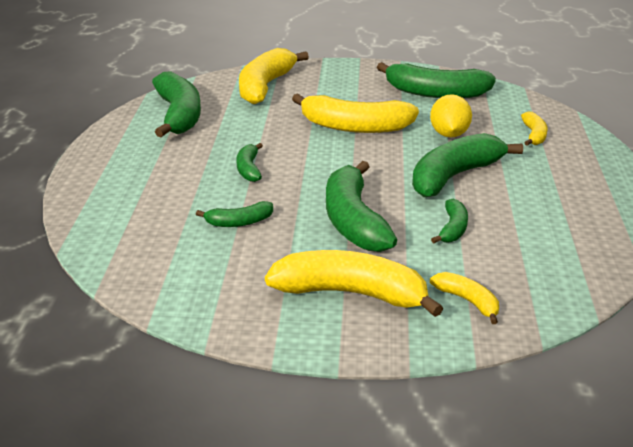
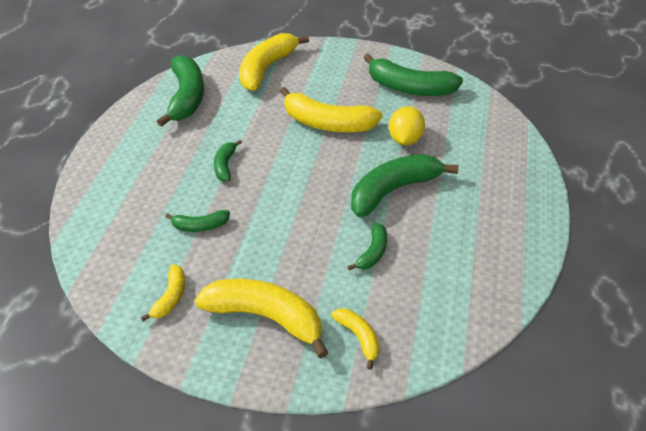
camera: 10 degrees right, 15 degrees up
(353, 221) = (293, 234): green banana -> none
(534, 135) = (479, 147): yellow banana -> yellow banana (171, 297)

